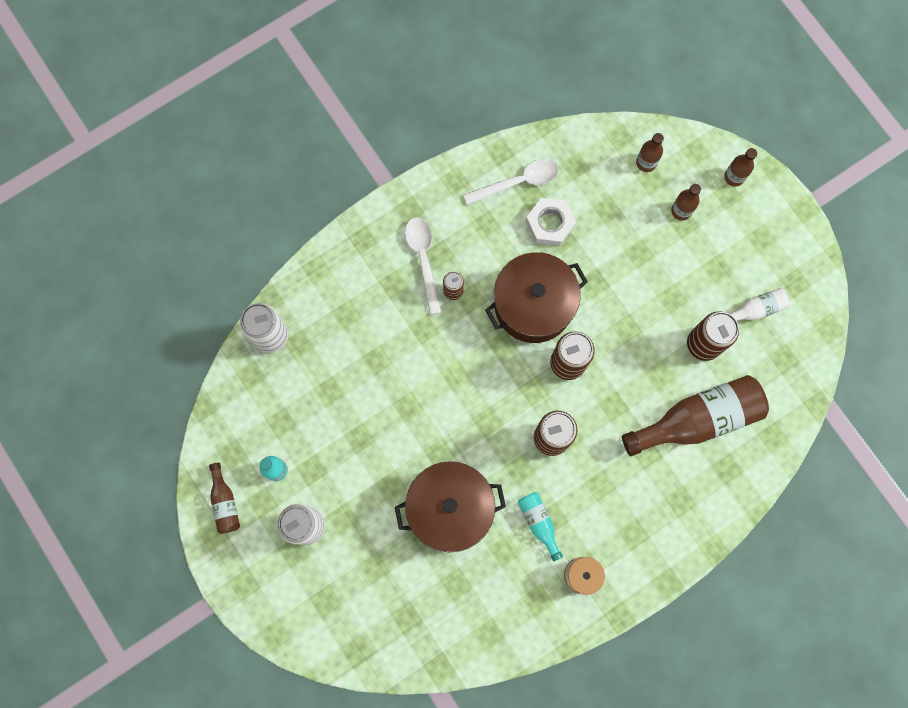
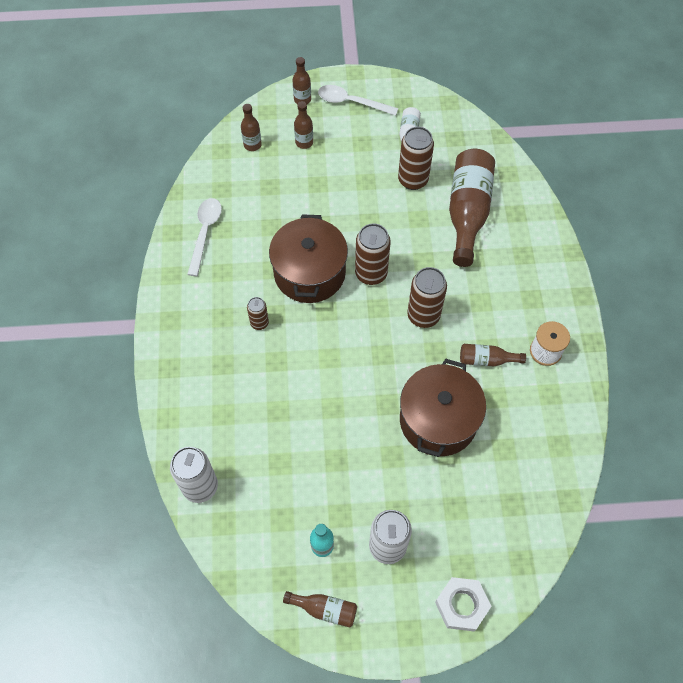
camera: 60 degrees left, 15 degrees down
(423, 259) = (218, 331): white spoon -> white spoon (351, 102)
(539, 522) = (486, 360): turquoise bottle -> brown bottle
(550, 224) = (253, 229): white nut -> white nut (461, 605)

